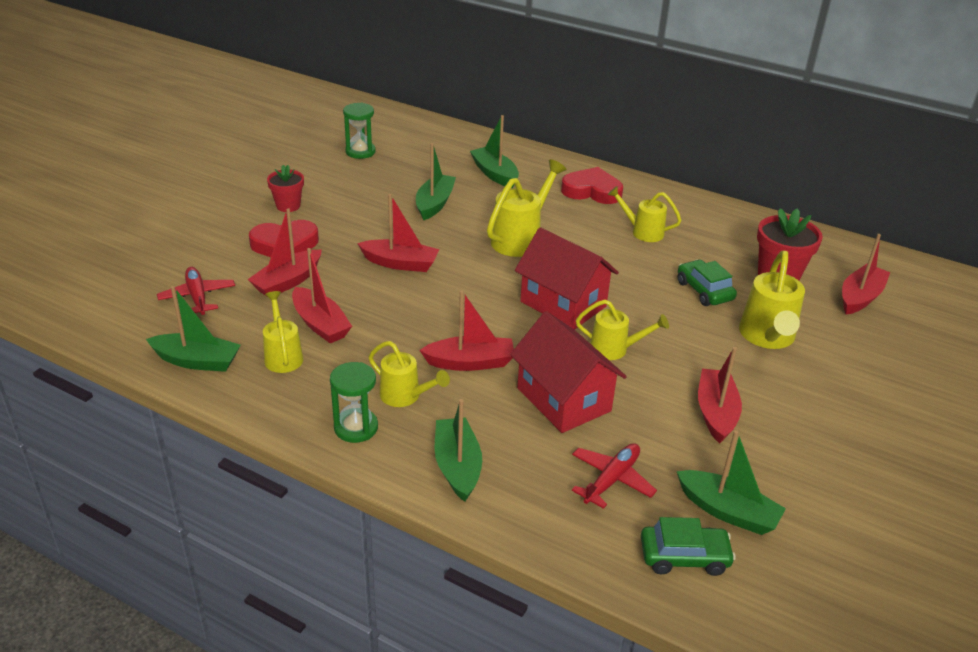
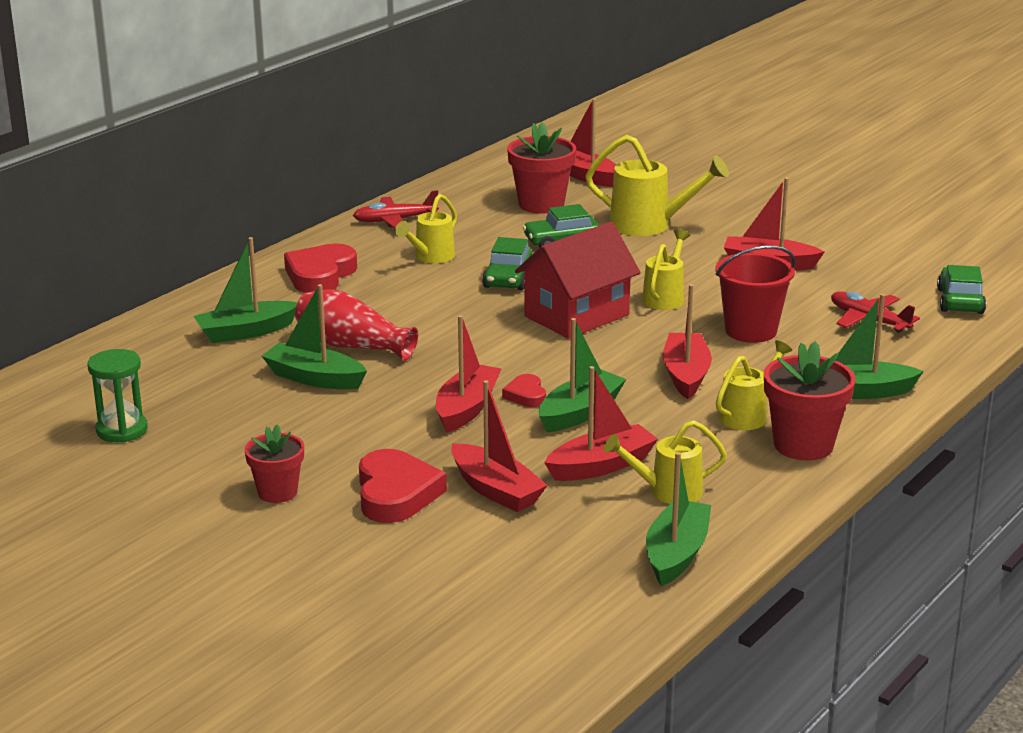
camera: 80 degrees left, 10 degrees down
(197, 297) = (522, 561): red plane -> red plane (395, 220)
(356, 427) = (803, 445): green hourglass -> red flower pot
(423, 287) = (526, 395): none -> red heart
(484, 213) = (352, 346): none -> red vase
(520, 239) = (427, 328): yellow watering can -> none
(564, 399) = (751, 331): red house -> red bucket
(619, 268) = (508, 278): none -> green car
(728, 511) = (902, 277): green boat -> green boat (580, 413)

